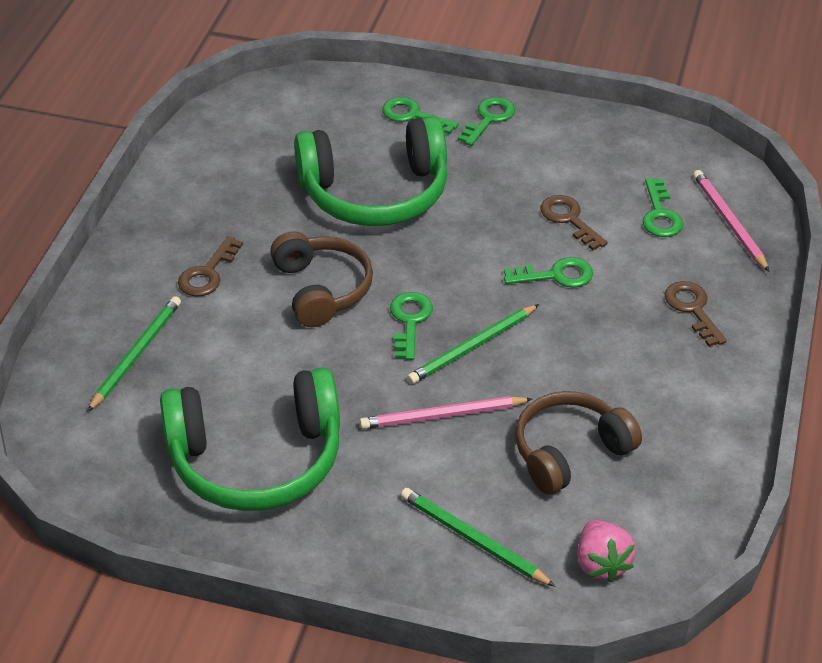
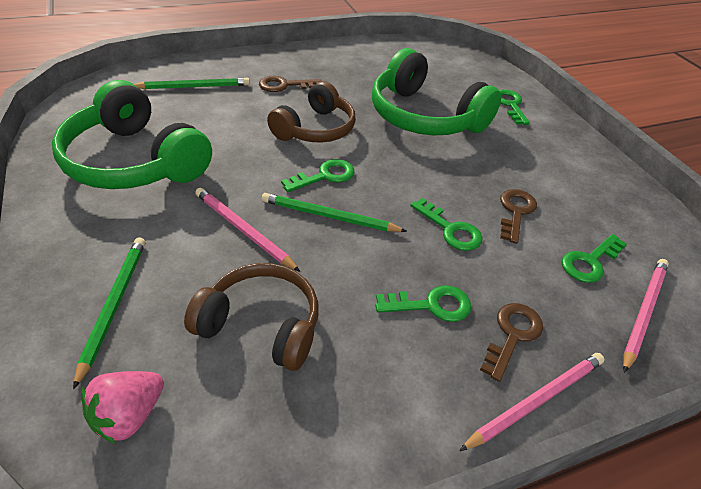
camera: 50 degrees right, 0 degrees up
(489, 119) = (554, 135): green key -> green key (431, 305)
(753, 333) = (536, 400): none -> pink pencil

